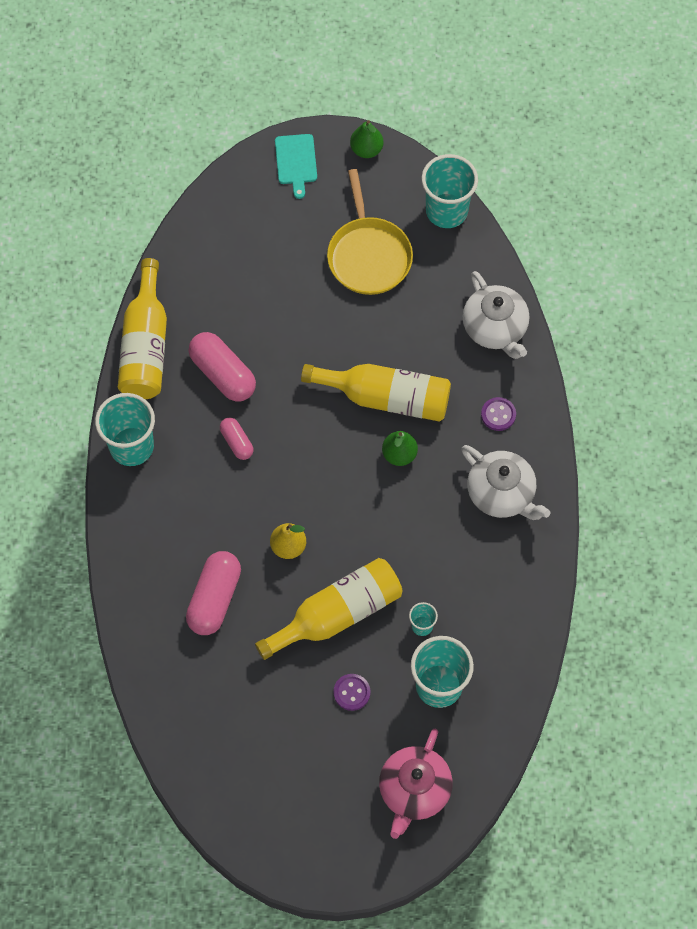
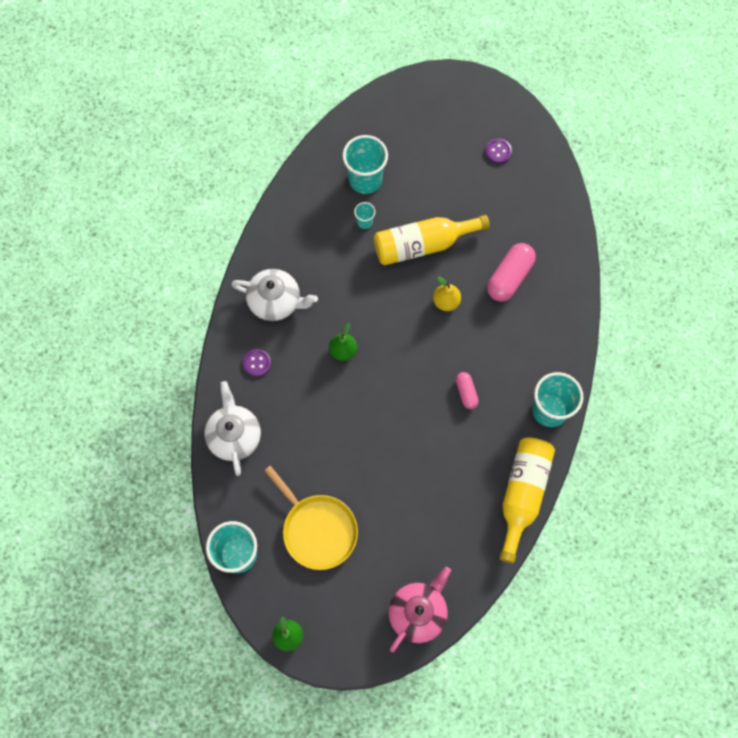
camera: 165 degrees left, 5 degrees up
(223, 374) = (464, 453): pink capsule -> none
(296, 162) = (354, 640): turquoise cutting board -> none
(351, 692) = (427, 190): purple button -> purple button (498, 151)
(368, 255) = (317, 529): yellow pan -> yellow pan turned 135 degrees clockwise
(386, 398) = (339, 399): yellow bottle -> none
(414, 790) = (402, 119): pink teapot -> pink teapot (418, 612)
(501, 493) = (275, 301): white teapot -> white teapot turned 135 degrees clockwise

